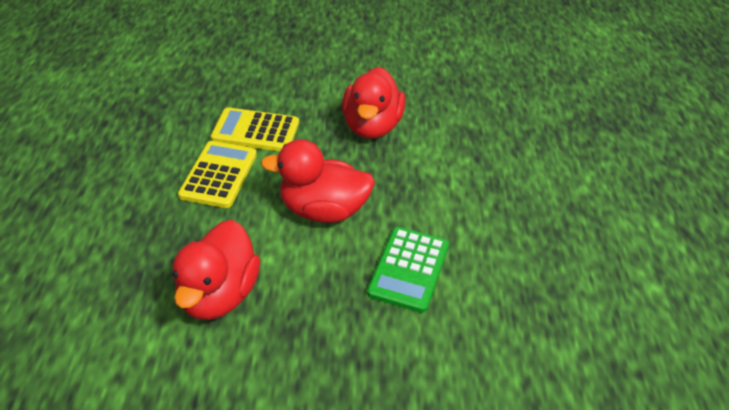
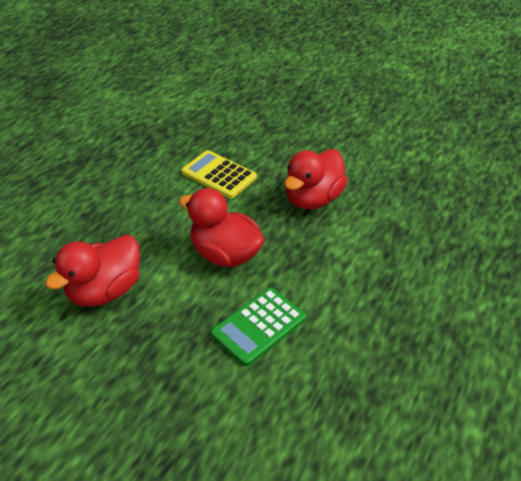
camera: 30 degrees right, 0 degrees up
(218, 175) = (168, 200): yellow calculator -> none

